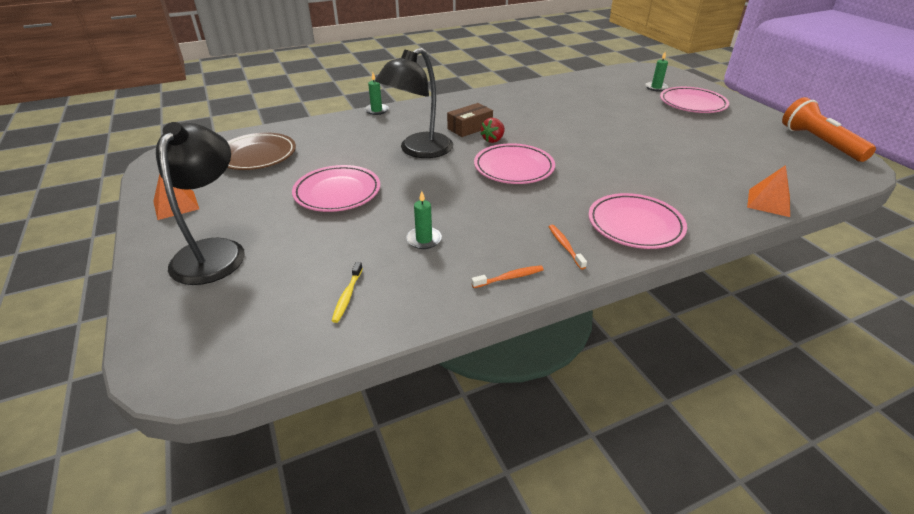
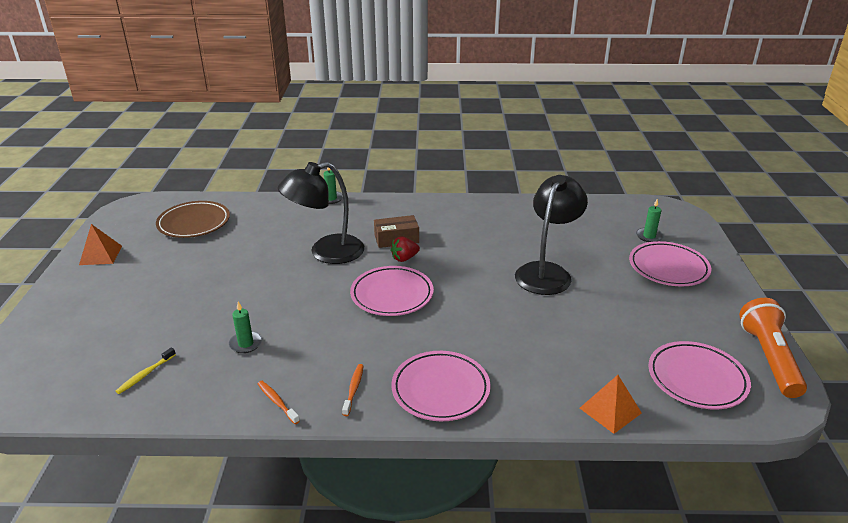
camera: 25 degrees right, 5 degrees down
(214, 251) = (92, 305): black lamp -> black lamp (547, 272)
(337, 192) = (221, 277): pink plate -> pink plate (697, 379)
(509, 278) = (277, 402): orange toothbrush -> orange toothbrush turned 135 degrees counterclockwise

